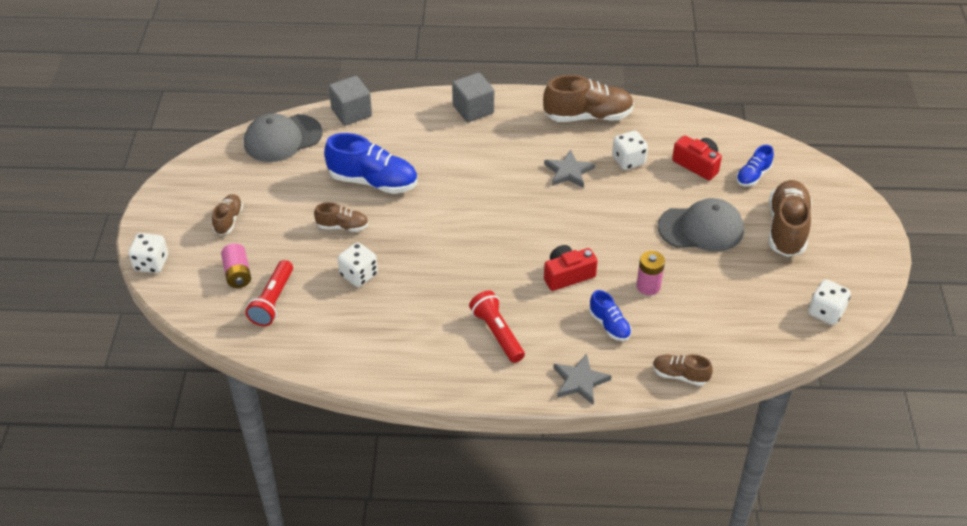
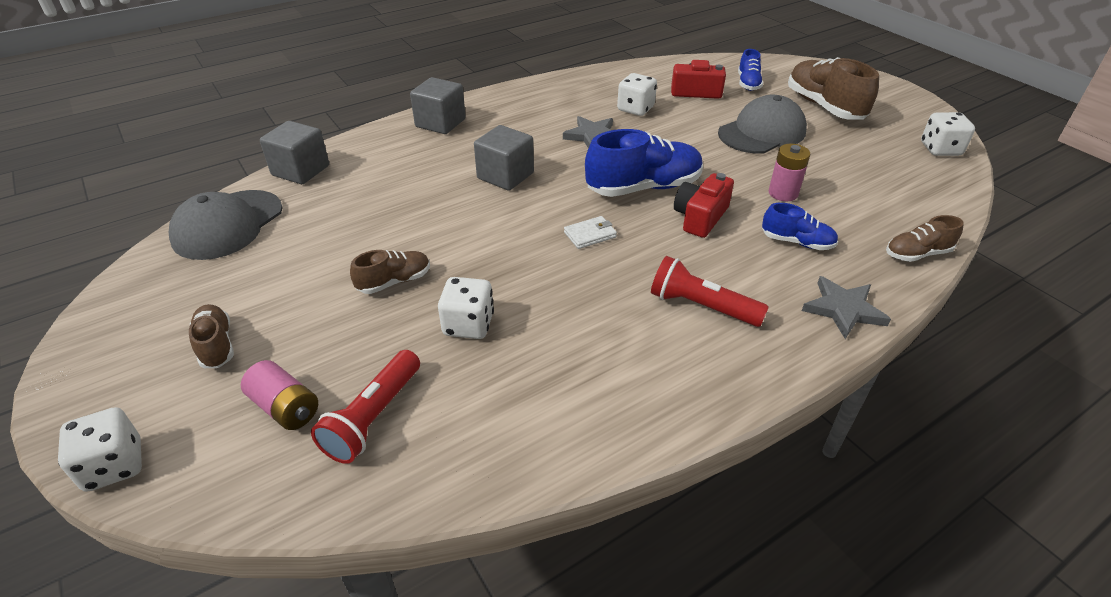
camera: 35 degrees left, 5 degrees down
(273, 301) = (373, 417): red flashlight -> red flashlight turned 45 degrees clockwise
(373, 181) = (390, 222): blue shoe -> blue shoe (643, 187)
(474, 179) = (505, 176): none -> grey cube
(483, 252) = (590, 235): none -> white wallet
(588, 116) = (559, 92): brown shoe -> none

